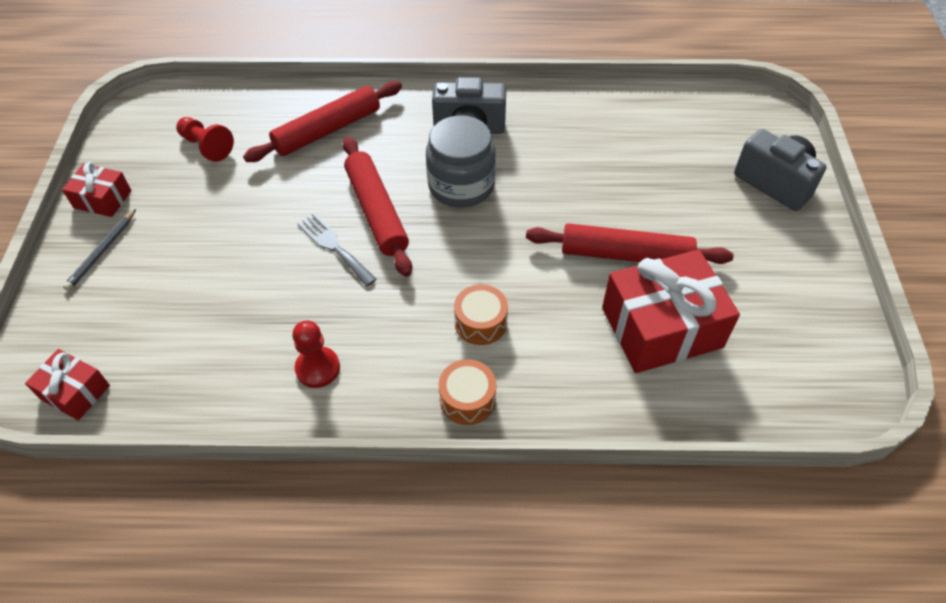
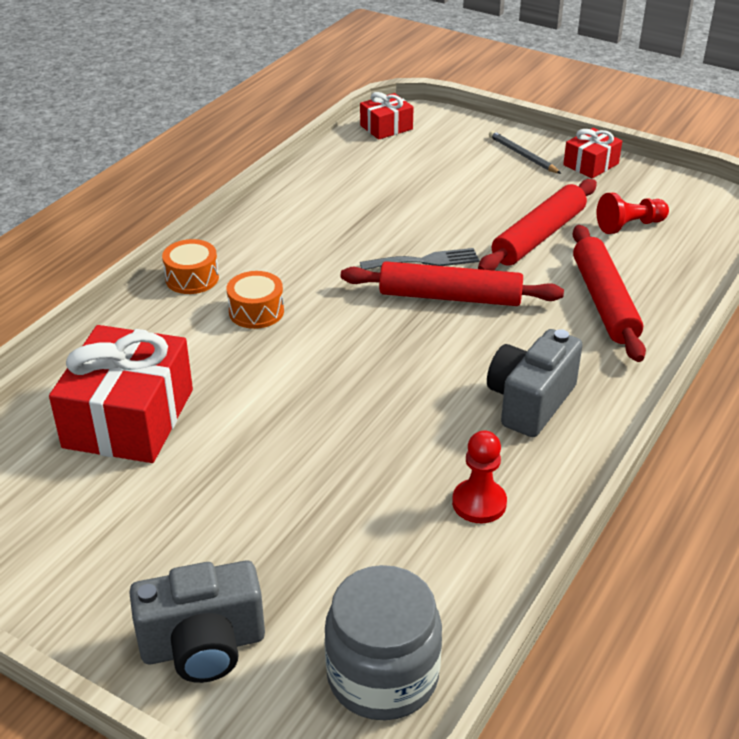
camera: 120 degrees right, 15 degrees down
(318, 368) = (300, 220): red pawn -> red pawn (479, 503)
(461, 185) = (441, 363): grey jar -> grey jar (382, 675)
(625, 254) = (235, 438): red rolling pin -> red rolling pin (539, 236)

